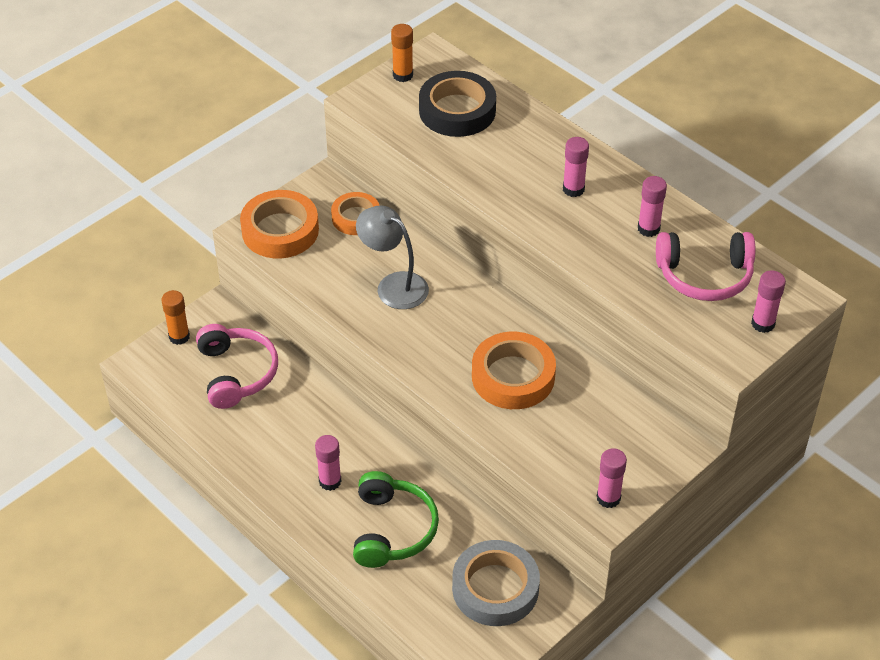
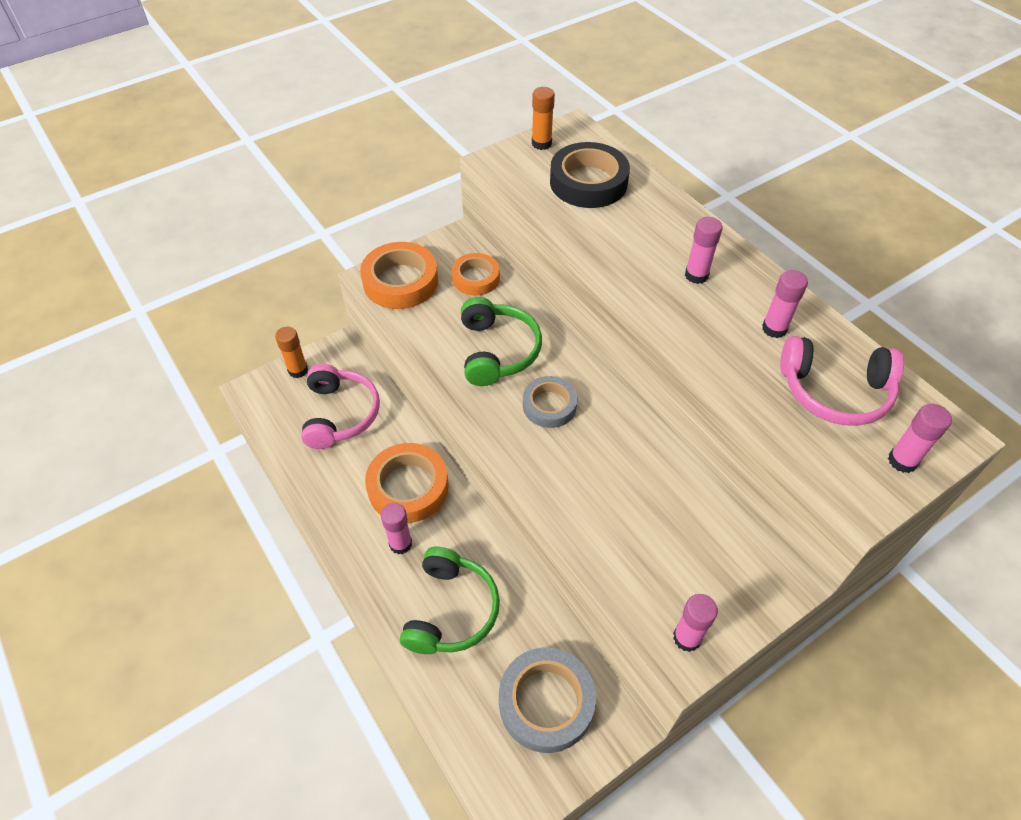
camera: 10 degrees right, 5 degrees up
(394, 285) = (497, 351): grey lamp -> green headphones
(454, 328) = (549, 405): none -> grey tape
(513, 376) = (601, 469): orange tape -> orange tape (408, 487)

